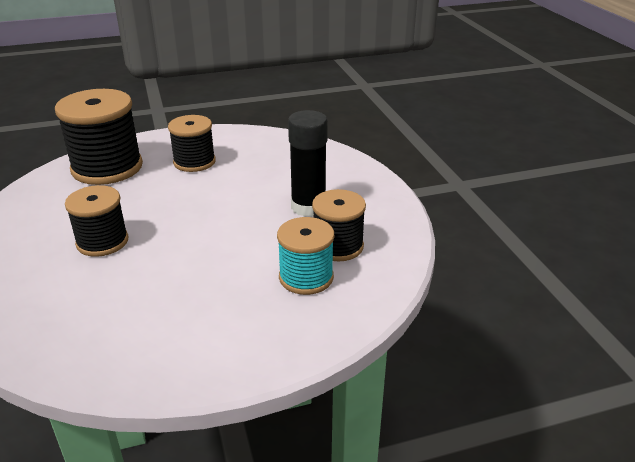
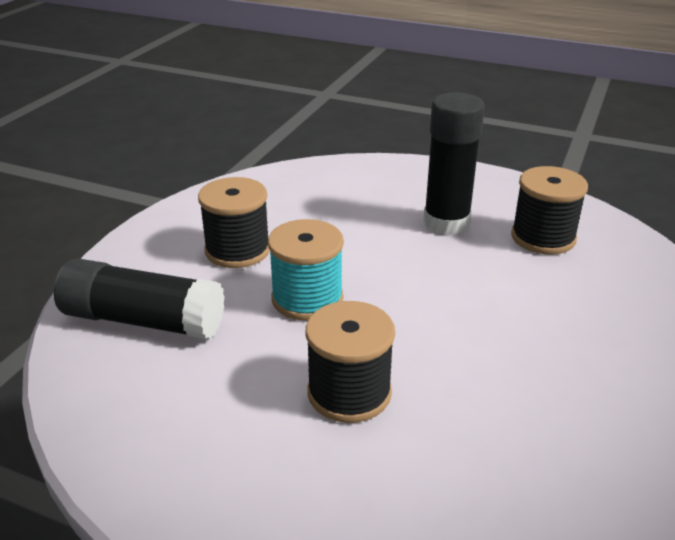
camera: 50 degrees left, 0 degrees up
(107, 168) = (143, 321): black spool -> black glue stick
(306, 277) = (584, 277): turquoise spool -> turquoise spool (307, 299)

